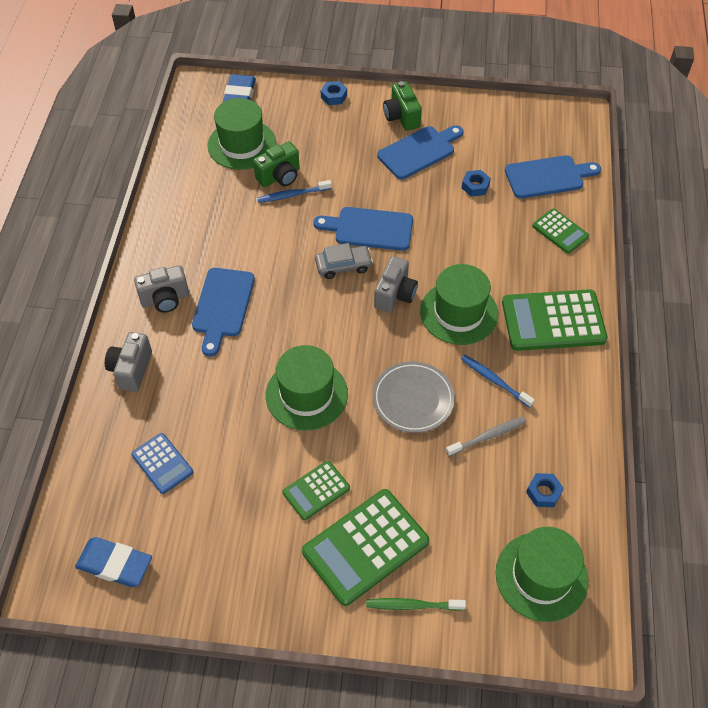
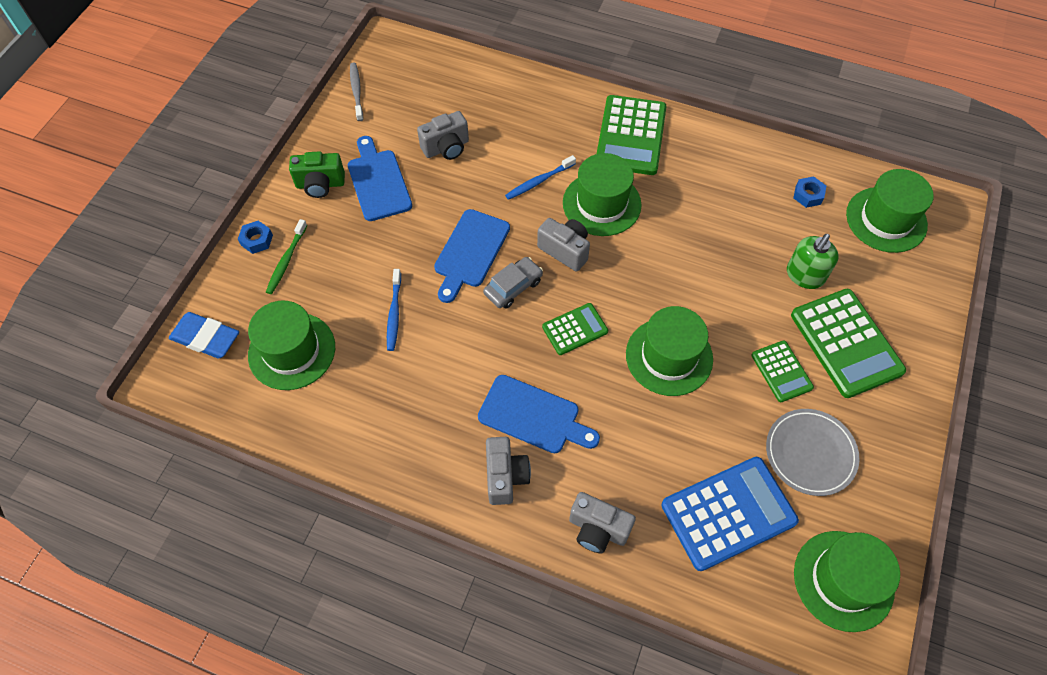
camera: 75 degrees left, 5 degrees up
(115, 564) = (843, 580): blue eraser -> green hat
(162, 463) = (728, 513): blue calculator -> blue calculator, size x1.82
(279, 177) = (361, 321): green camera -> none
(343, 266) = (513, 287): grey car -> grey car turned 45 degrees clockwise
(413, 399) = (693, 266): grey plate -> grey plate (810, 453)
(413, 605) = (906, 319): green toothbrush -> green toothbrush (286, 260)
(436, 500) = (804, 275): none -> green soap dispenser
(475, 186) = (446, 148): blue nut -> grey camera
(487, 436) = (745, 219): grey toothbrush -> grey toothbrush (356, 91)
(495, 381) = (686, 197): blue toothbrush -> blue toothbrush (539, 181)
(548, 177) = (456, 88): blue cutting board -> none
(560, 231) = (528, 100): green calculator -> green calculator (575, 329)

